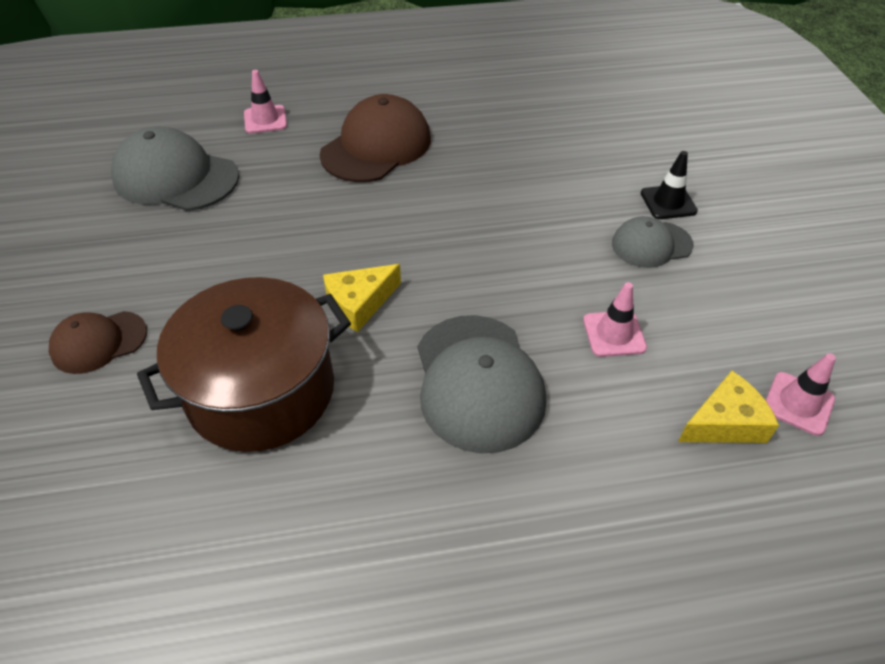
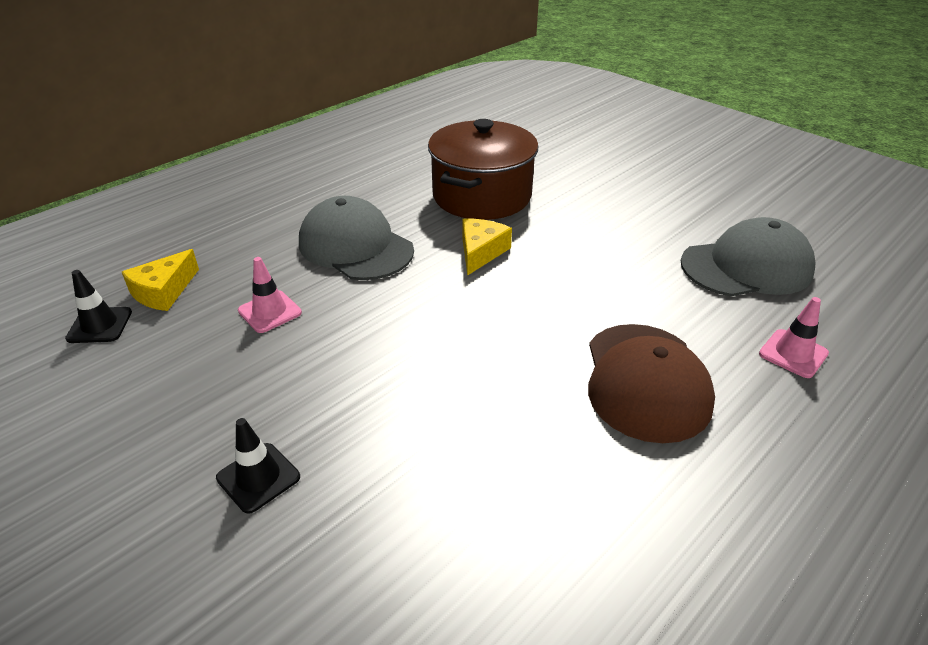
camera: 145 degrees right, 10 degrees down
(99, 342) = (600, 178): brown cap -> none
(651, 244) = (262, 408): grey cap -> none
(798, 403) = (100, 325): pink traffic cone -> black traffic cone

